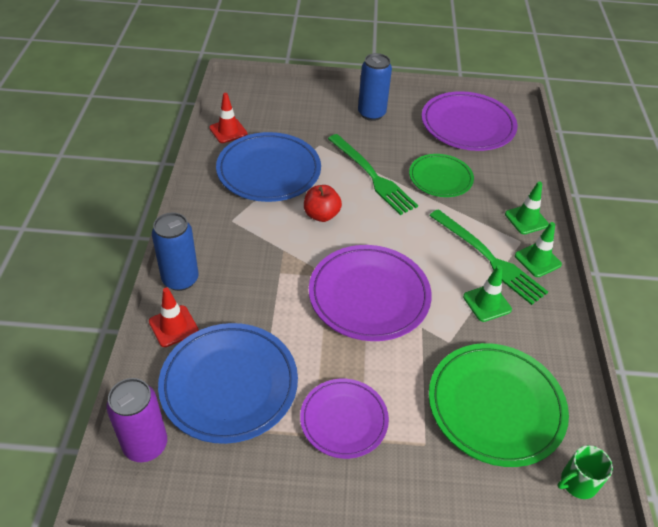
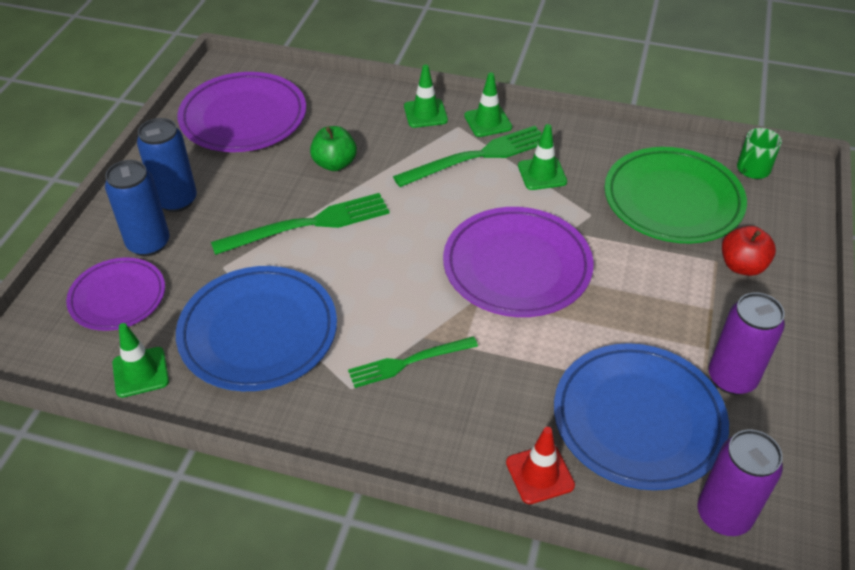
camera: 75 degrees left, 0 degrees up
(180, 279) = (455, 460): blue can -> blue can (148, 243)
(228, 131) = (140, 372): red traffic cone -> green traffic cone
(259, 245) = (408, 362): none -> green fork
(283, 454) = (731, 378): none -> purple can
(321, 215) = (368, 288): red apple -> red apple (742, 266)
(344, 420) = (688, 319): purple plate -> purple plate (117, 297)
(440, 178) = (334, 164): green plate -> green apple
(578, 482) = (752, 169): green mug -> green mug turned 60 degrees clockwise

